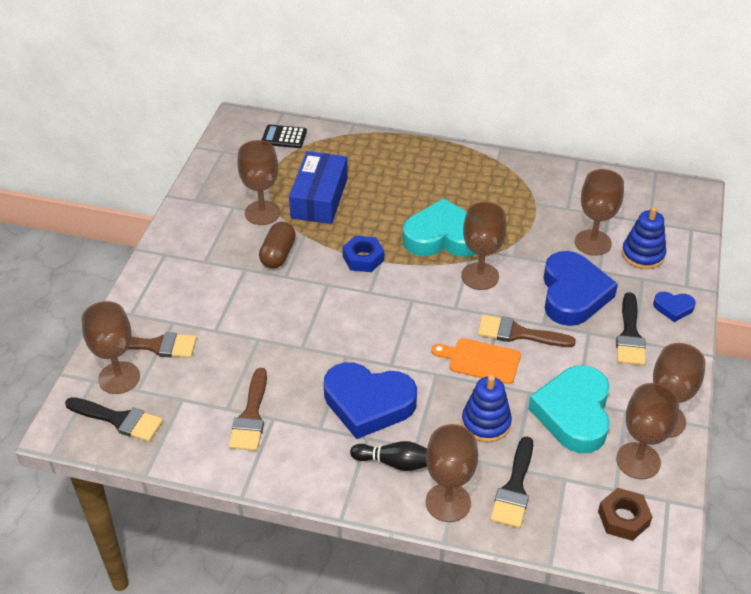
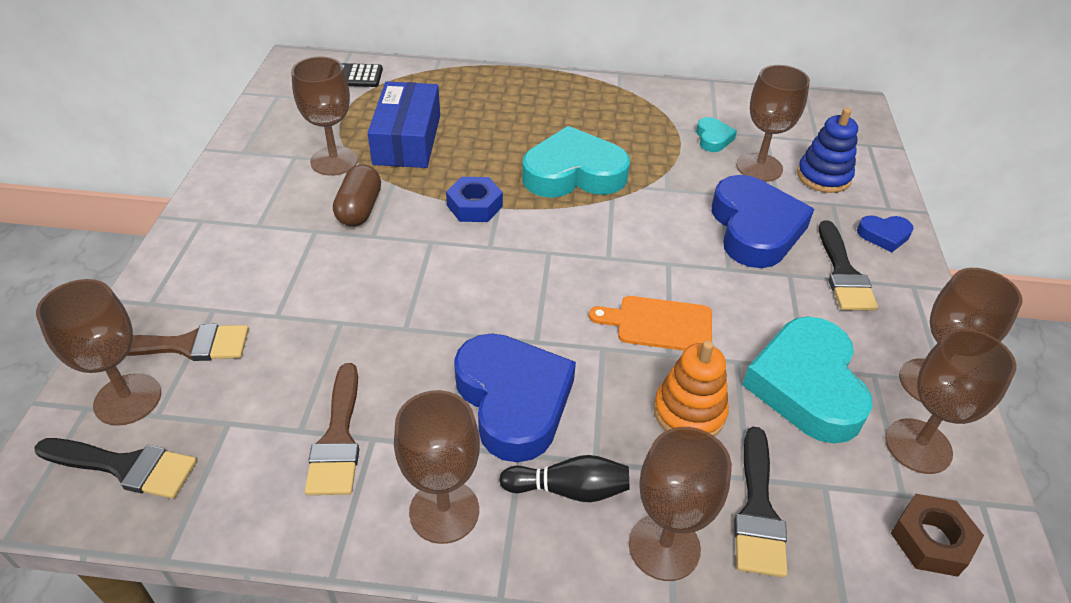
camera: 10 degrees left, 0 degrees up
(368, 403) = (513, 400): blue heart -> blue heart turned 120 degrees counterclockwise
(480, 276) = (631, 216): brown goblet -> brown goblet (444, 511)
(486, 423) = (689, 412): blue stacking toy -> orange stacking toy
(518, 333) = (699, 283): brown brush -> none
(563, 214) = (713, 138): none -> turquoise heart

